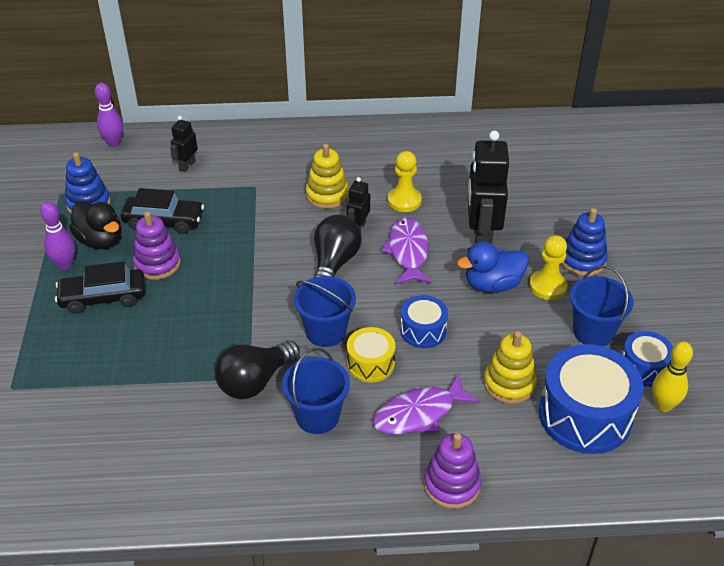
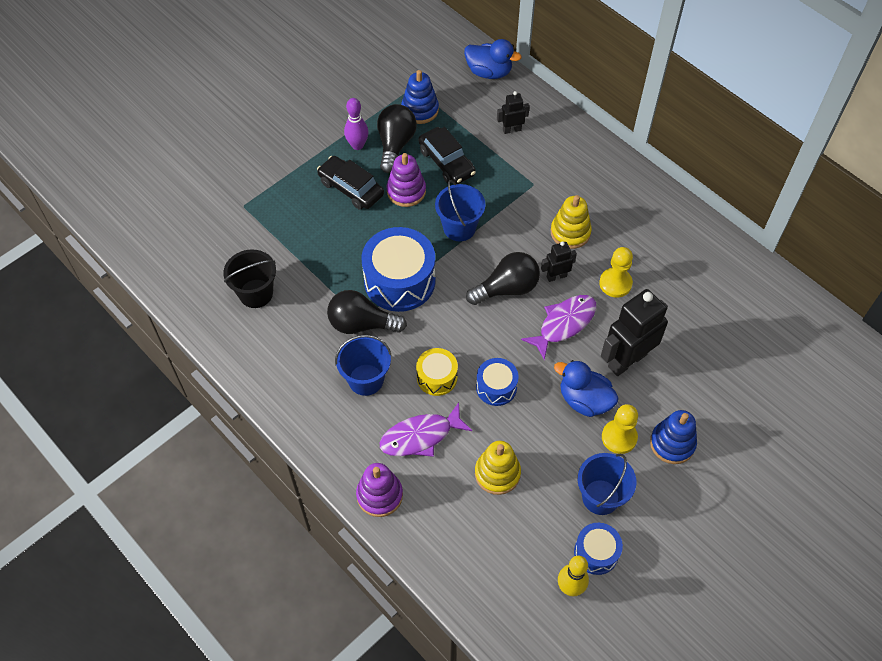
camera: 50 degrees right, 15 degrees up
(100, 240) = (395, 145): black duck -> black light bulb
(114, 143) = (489, 72): purple bowling pin -> blue duck
(122, 442) = (256, 293): none -> black bucket
(326, 332) = (440, 331): blue bucket -> blue bucket (459, 228)
(419, 414) = (420, 436): purple fish -> purple fish turned 45 degrees counterclockwise
(585, 415) = (512, 540): blue drum -> blue drum (399, 281)

